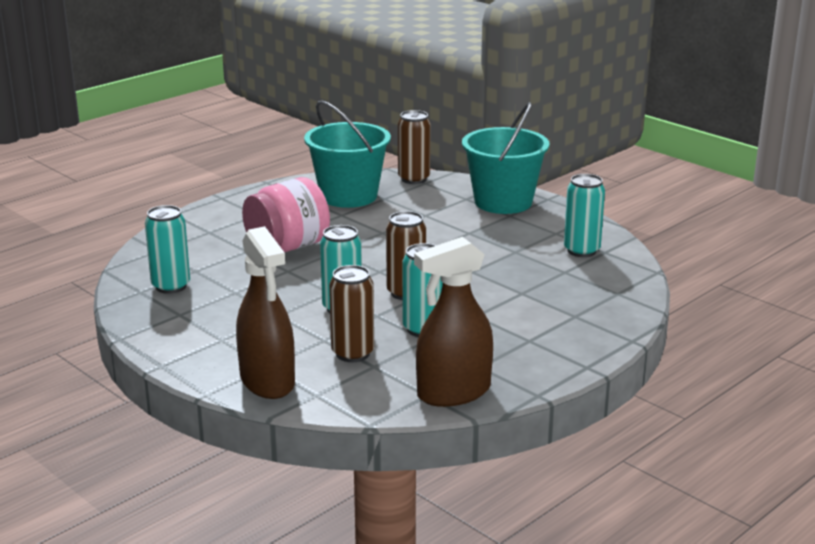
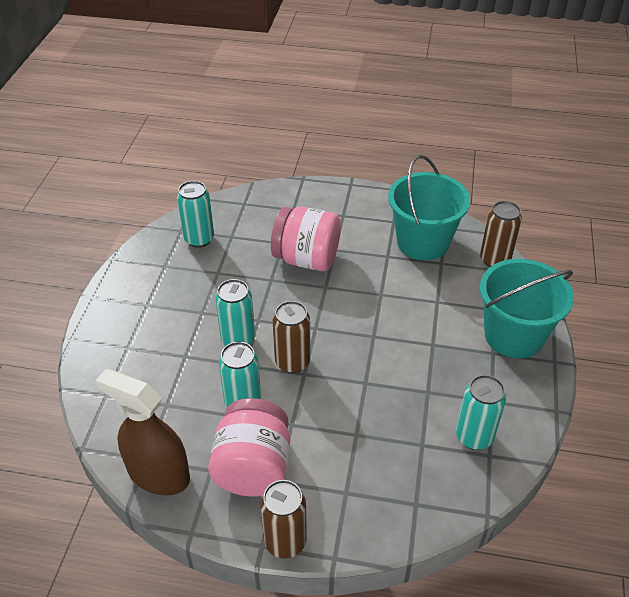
camera: 55 degrees right, 20 degrees up
(267, 381) = (105, 360): brown spray bottle -> none
(352, 353) = (176, 383): brown can -> brown can (285, 541)
(502, 346) = (253, 467): none -> pink jar

